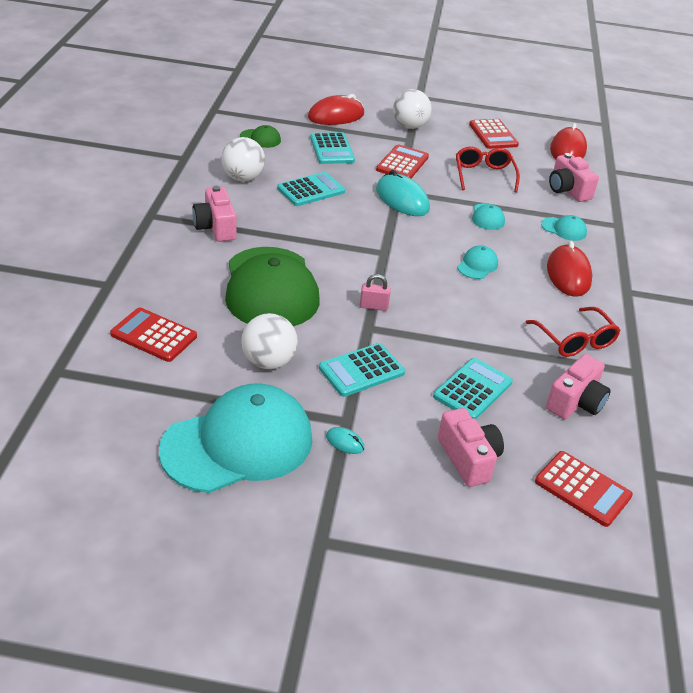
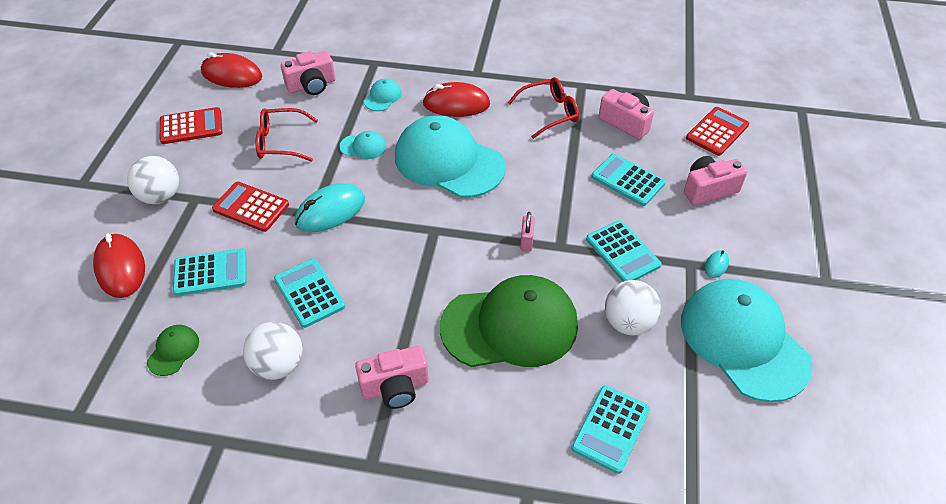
camera: 85 degrees left, 10 degrees up
(153, 335) = (611, 429): red calculator -> turquoise calculator
(477, 265) = (448, 162): turquoise cap -> turquoise cap, size x2.45

